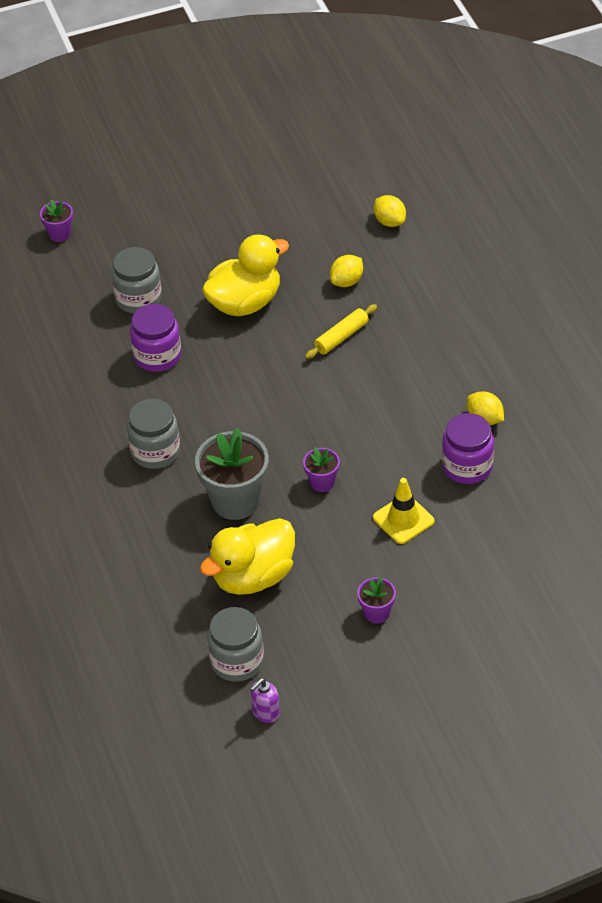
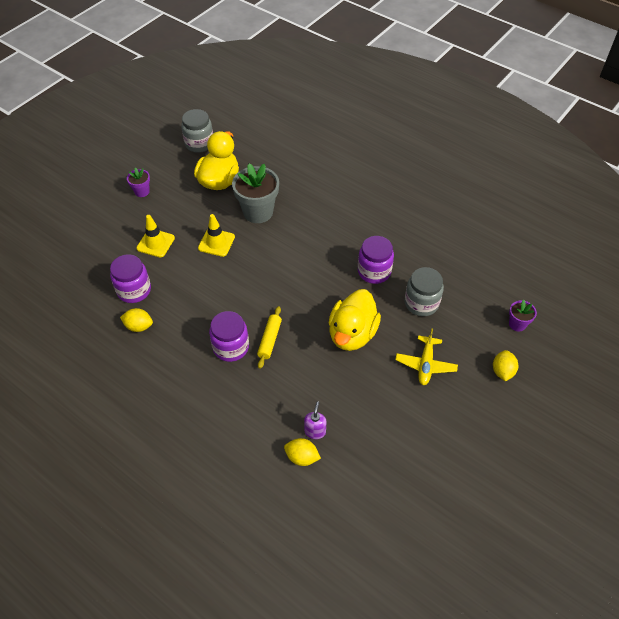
camera: 145 degrees right, 5 degrees up
(155, 451) = (324, 217): grey jar -> none
(195, 241) = (425, 364): none -> yellow plane
(265, 713) = (170, 130): purple soap dispenser -> purple soap dispenser (315, 431)
(322, 482) = (216, 242): purple flower pot -> yellow traffic cone
(347, 281) = (296, 385): yellow lemon -> yellow lemon (502, 371)
(391, 349) = (231, 347): none -> purple jar

